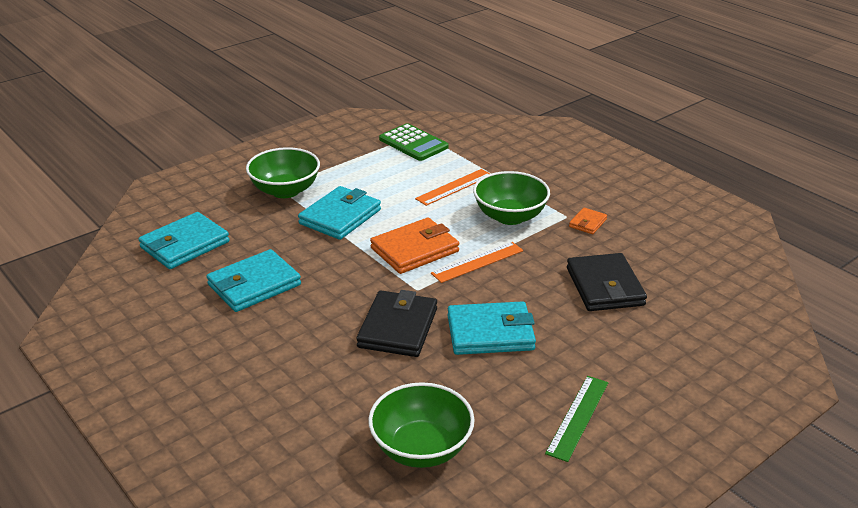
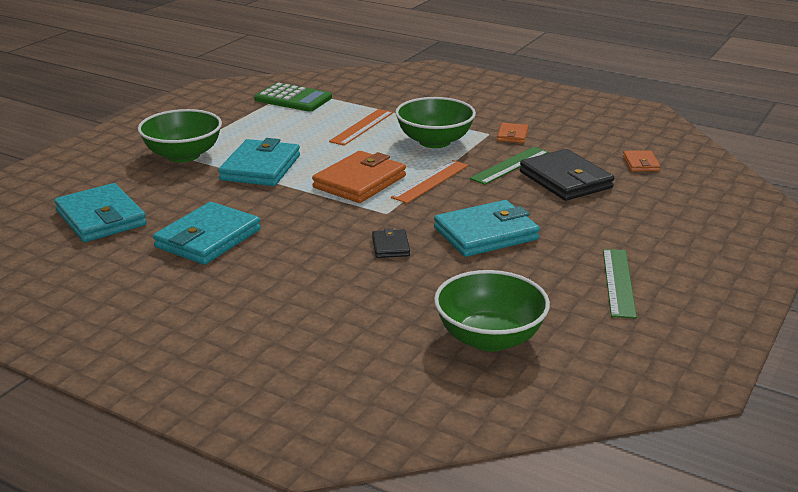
camera: 20 degrees left, 5 degrees down
(185, 245) = (101, 218): turquoise wallet -> turquoise wallet turned 60 degrees counterclockwise
(398, 328) = (390, 246): black wallet -> black wallet, size x0.49
(562, 258) = (510, 165): none -> green ruler
(693, 282) = (641, 163): none -> orange wallet

